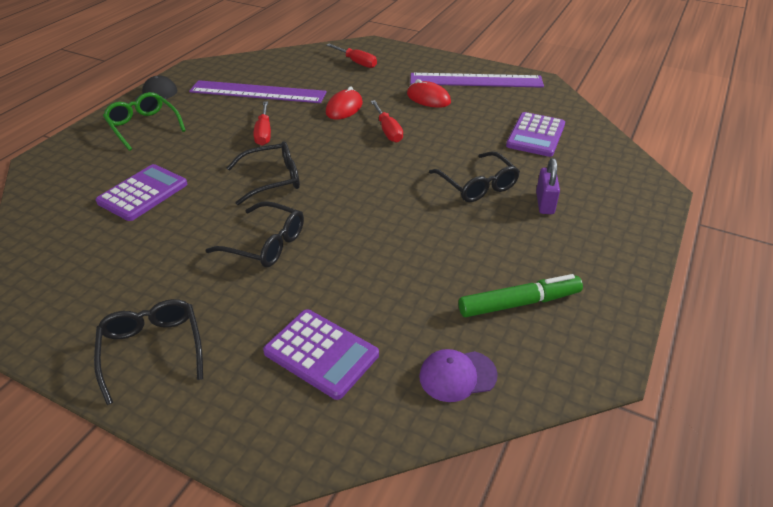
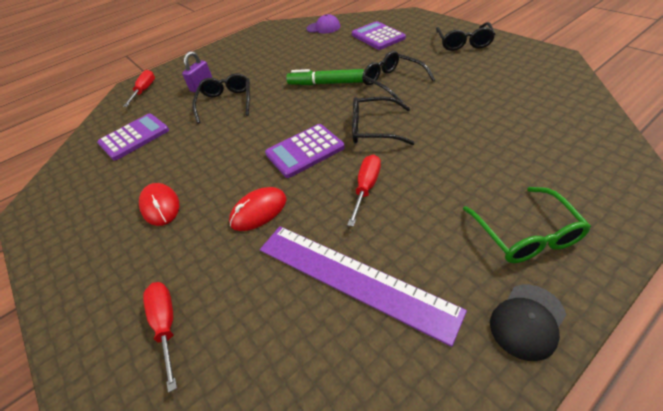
camera: 150 degrees left, 5 degrees up
(143, 193) = (496, 133): purple calculator -> purple calculator (305, 151)
(388, 130) = (241, 166): red screwdriver -> red screwdriver (144, 91)
(476, 80) = (80, 227): purple ruler -> none
(519, 303) = (273, 45): green marker -> green marker (326, 83)

